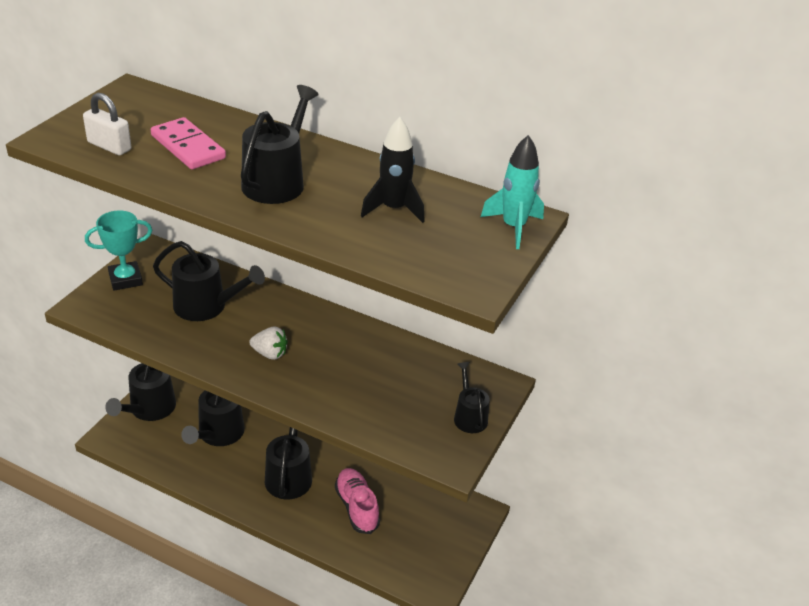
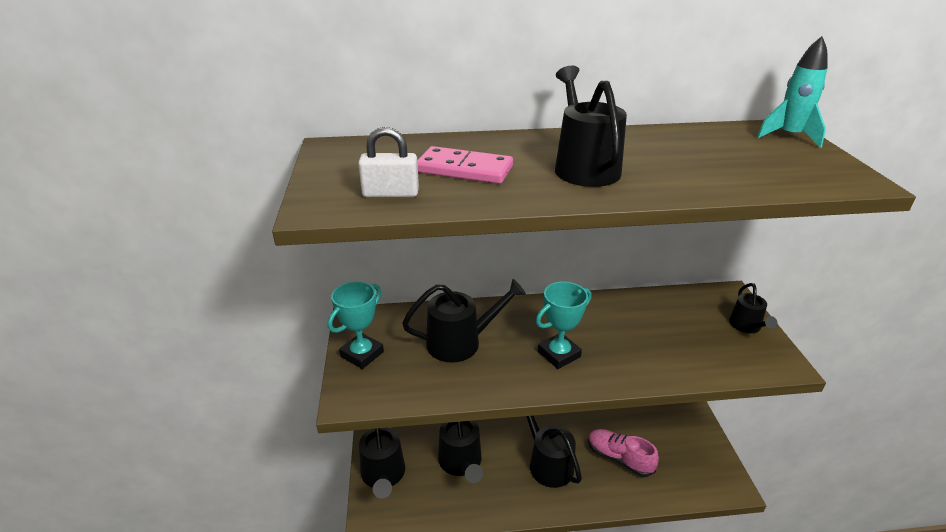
camera: 30 degrees left, 5 degrees down
(270, 354) = (559, 354): white strawberry -> turquoise trophy
(393, 209) = (700, 154): black rocket -> none
(469, 416) = (746, 326): black watering can -> black watering can turned 135 degrees counterclockwise

